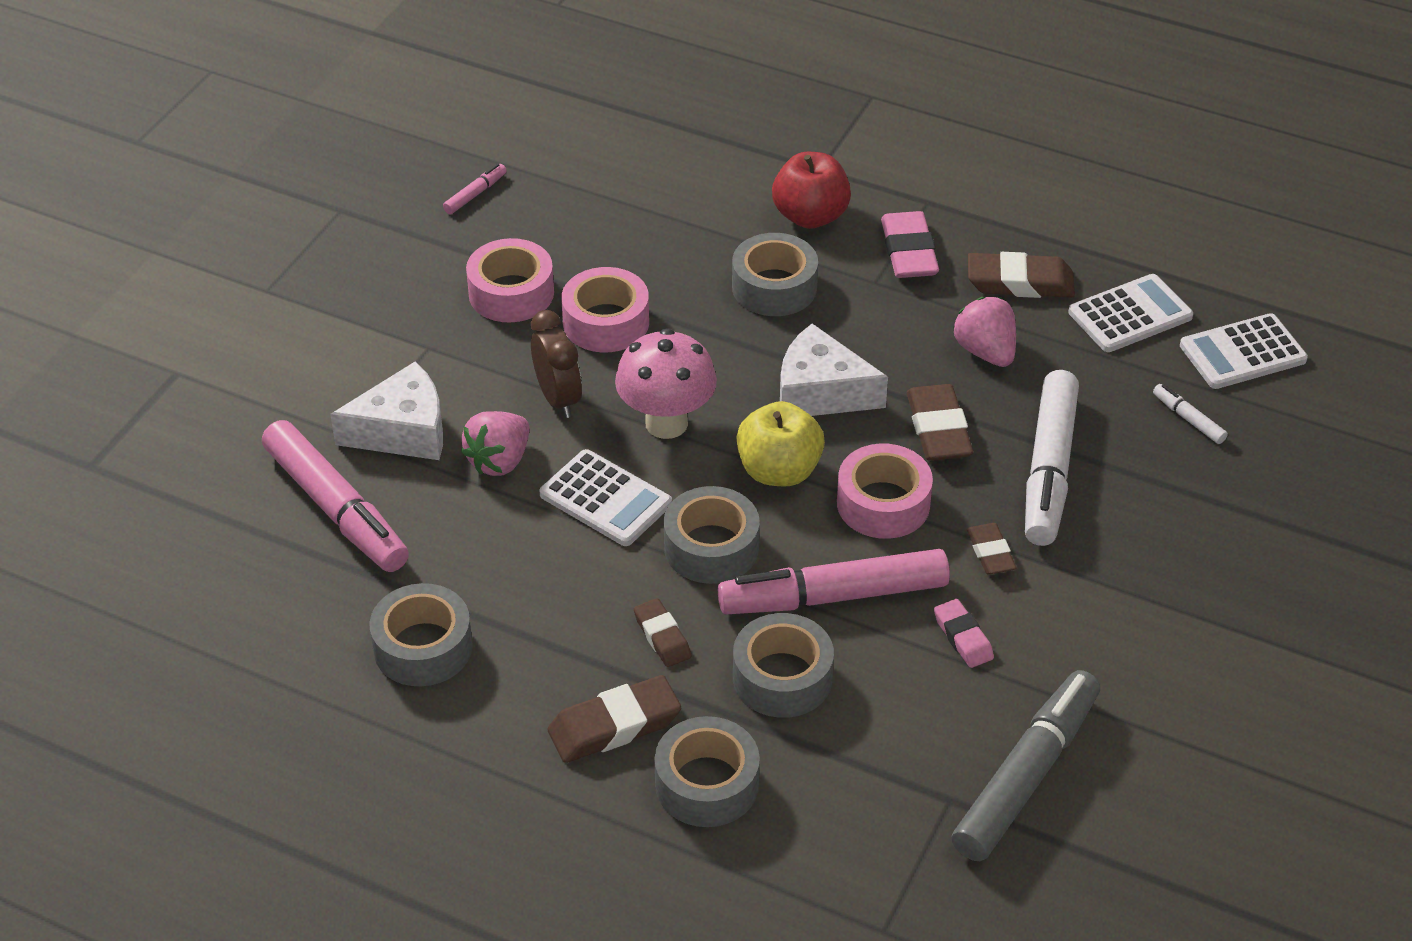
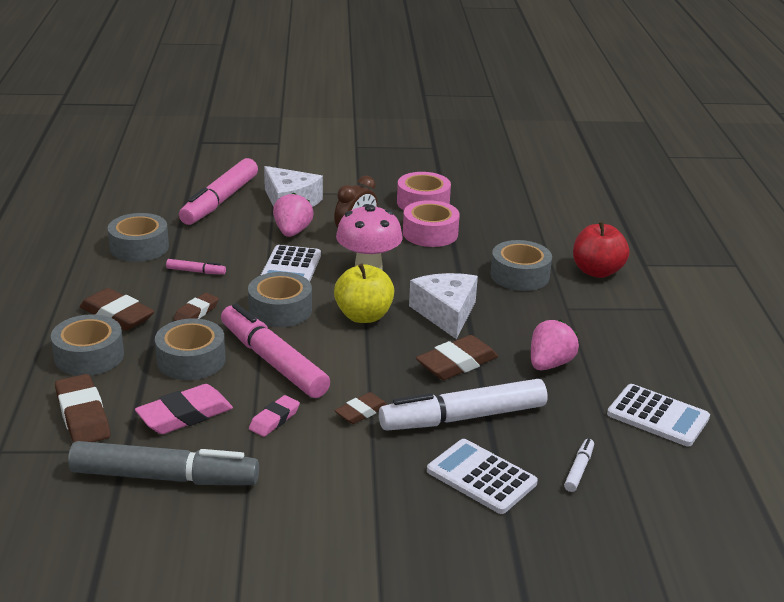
camera: 60 degrees right, 15 degrees down
(475, 194) = (487, 174): pink marker -> pink marker (196, 271)
(499, 461) = (292, 232): pink strawberry -> pink strawberry turned 90 degrees clockwise
(883, 503) = (369, 359): pink tape -> none
(909, 252) = (609, 313): pink eraser -> pink eraser (185, 415)
(1020, 283) = (632, 361): brown eraser -> brown eraser (82, 415)
(1242, 353) = (680, 480): white calculator -> white calculator (481, 477)

